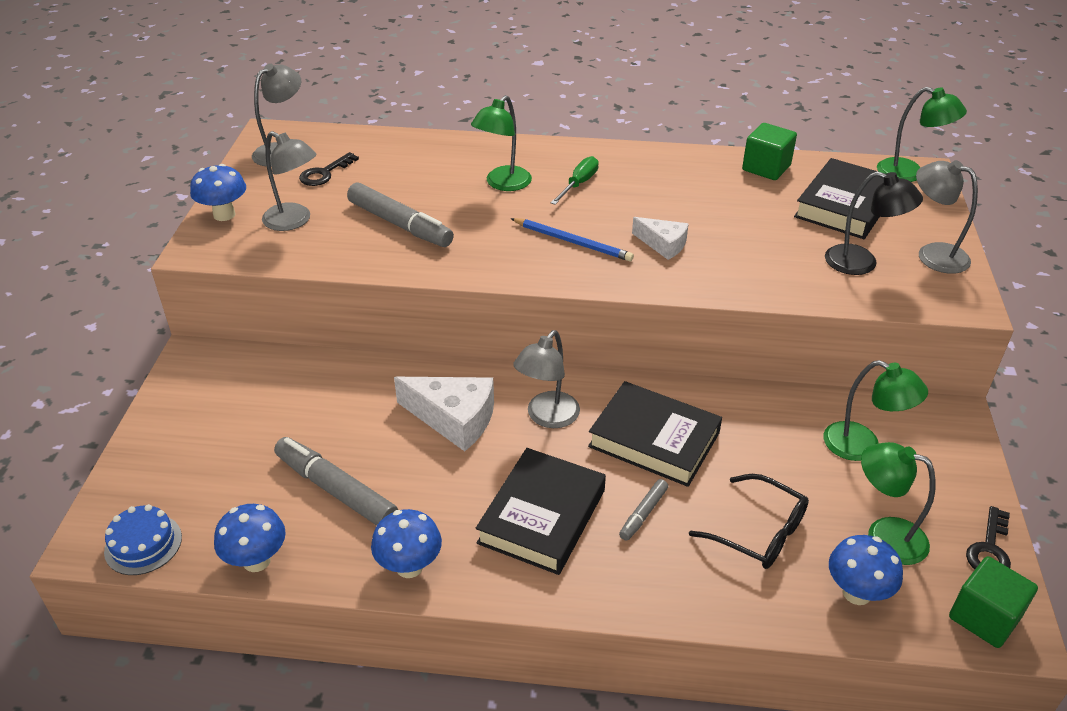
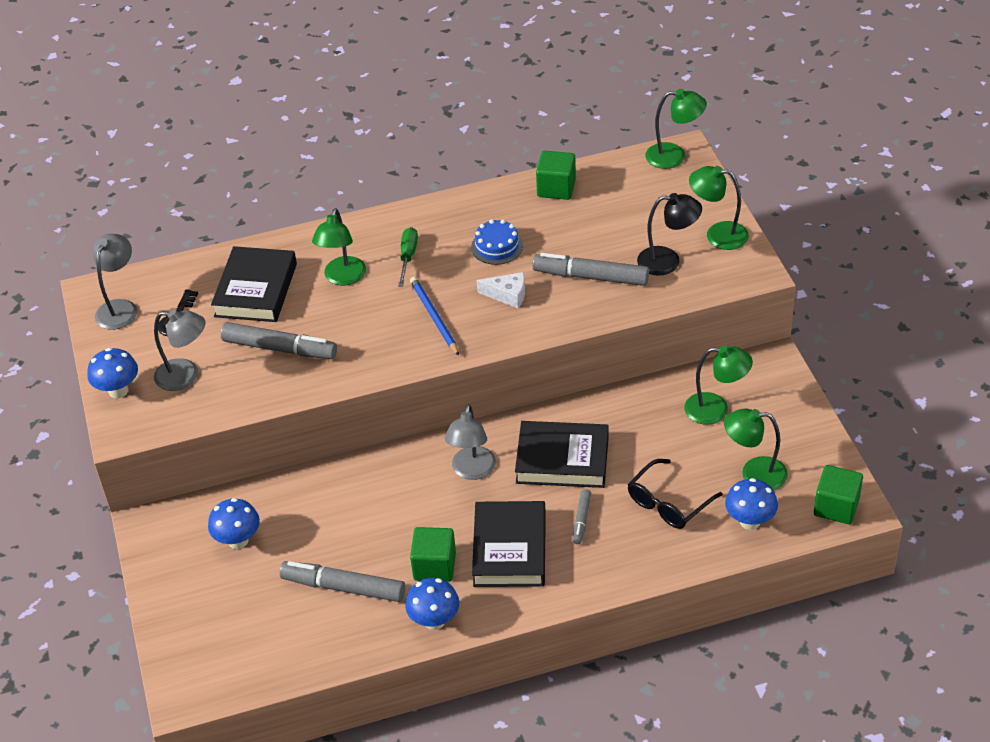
camera: 20 degrees left, 5 degrees up
(143, 544) = (224, 682): blue cake -> blue cake (497, 246)
(256, 560) = (319, 660): blue mushroom -> blue mushroom (238, 540)
(447, 504) = (434, 566): none -> green cube
(454, 419) = (400, 499): white cheese -> none
(573, 242) = (434, 317): blue pencil -> blue pencil turned 120 degrees counterclockwise
(759, 532) = (668, 503): black glasses -> black glasses turned 120 degrees clockwise
(764, 253) = (591, 277): none -> grey marker
(845, 205) = (634, 208): black book -> black book (256, 290)
(932, 254) = (718, 234): grey lamp -> green lamp
(989, 549) = (826, 457): black key -> none

